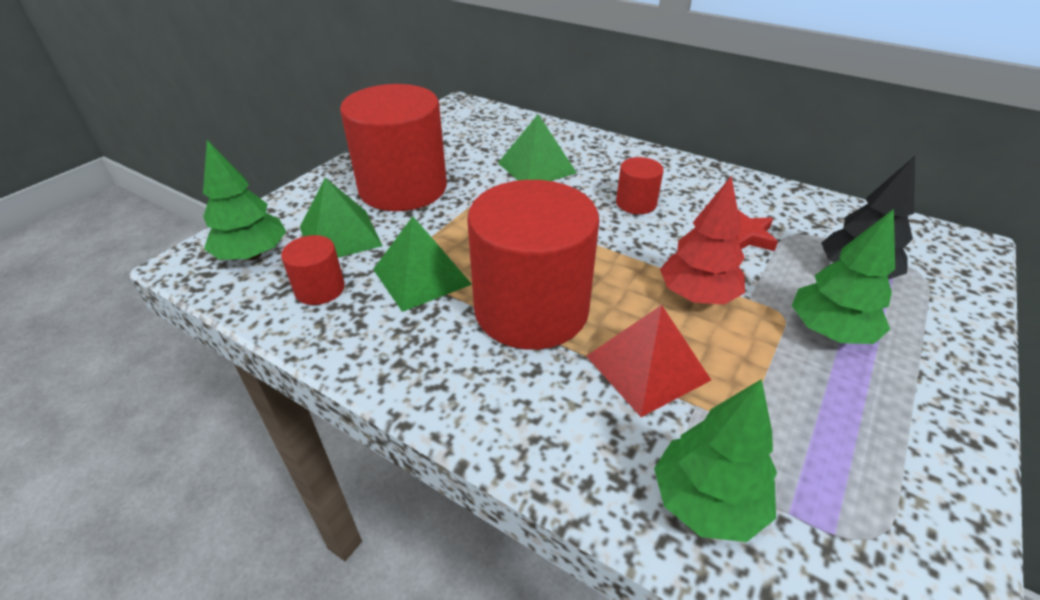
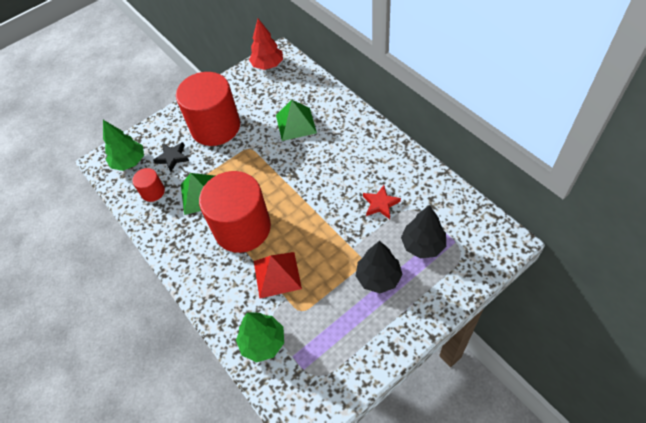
camera: 25 degrees right, 15 degrees up
(340, 236) = (172, 157): green pyramid -> black star
(636, 203) = (336, 166): red cylinder -> none
(697, 295) = (327, 239): red tree -> red tree (267, 65)
(829, 331) = (378, 277): green tree -> black tree

